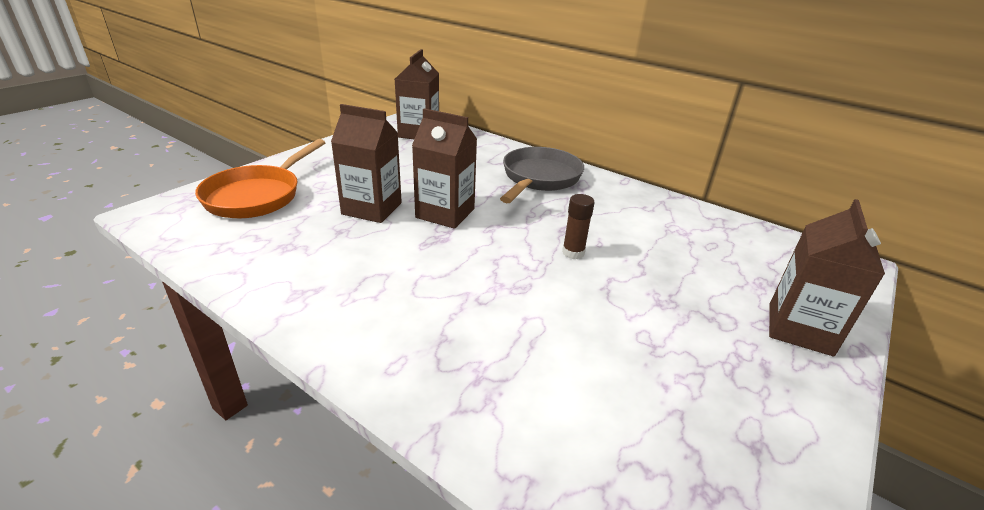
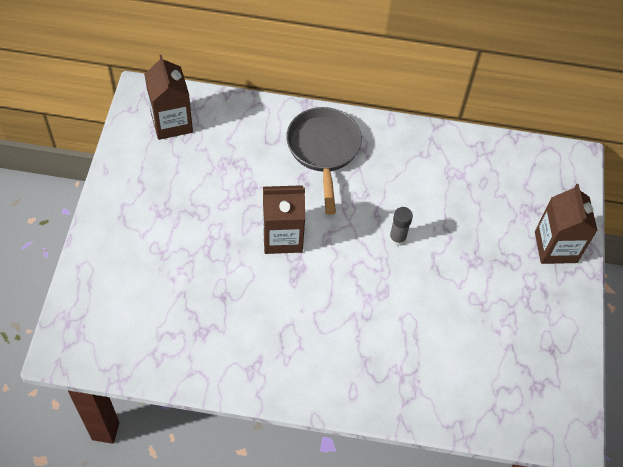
camera: 30 degrees left, 25 degrees up
(258, 195) = (121, 288): orange pan -> none
(372, 208) = (224, 259): brown carton -> none
(573, 252) = (397, 238): brown glue stick -> grey glue stick

